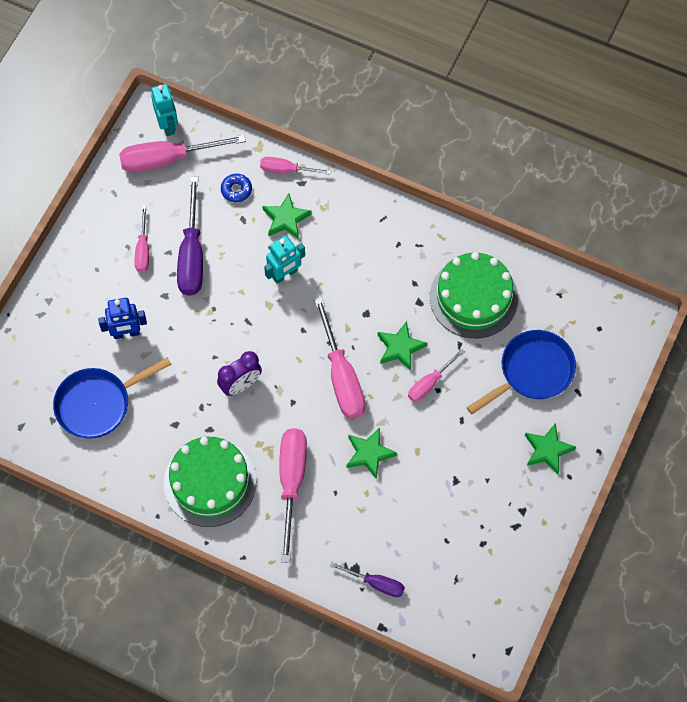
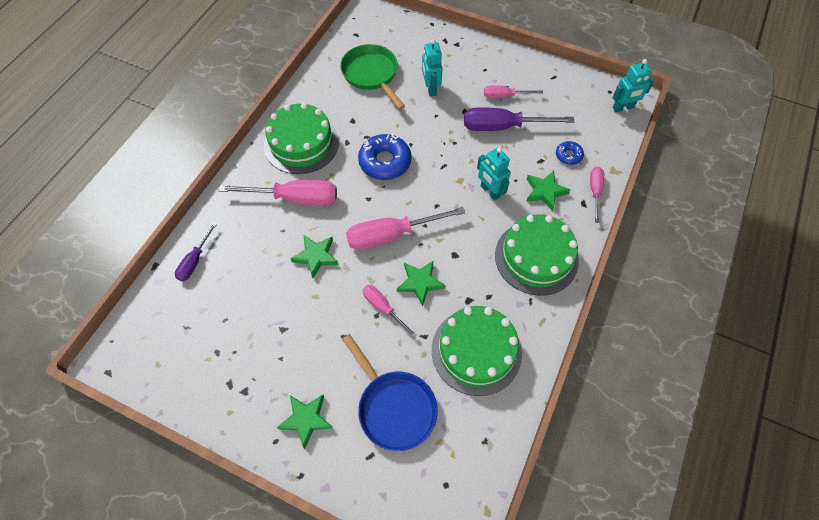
camera: 90 degrees right, 5 degrees down
(98, 404) = (371, 74): blue pan -> green pan
(126, 333) = (430, 88): blue robot -> turquoise robot
(168, 159) = (590, 109): pink screwdriver -> none
(241, 385) = (385, 162): purple clock -> blue donut
(369, 235) = (536, 257): none -> green cake

